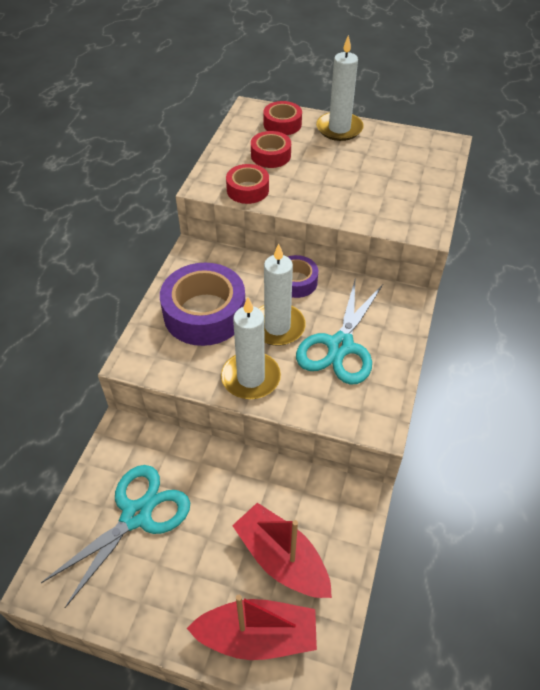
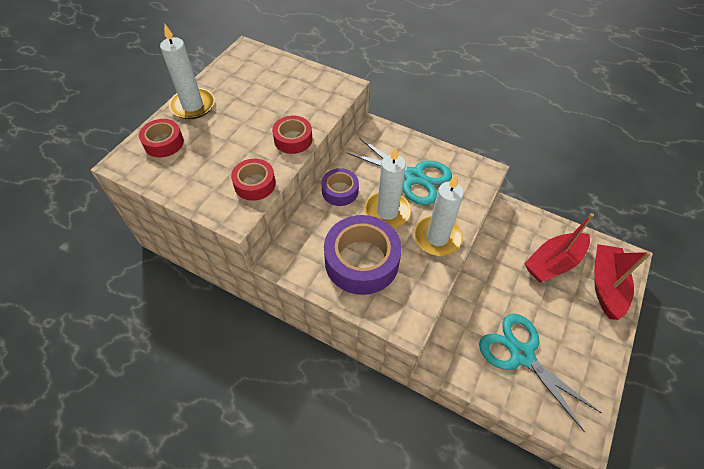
camera: 80 degrees left, 5 degrees up
(270, 155) = (210, 159): red tape -> red tape (293, 139)

